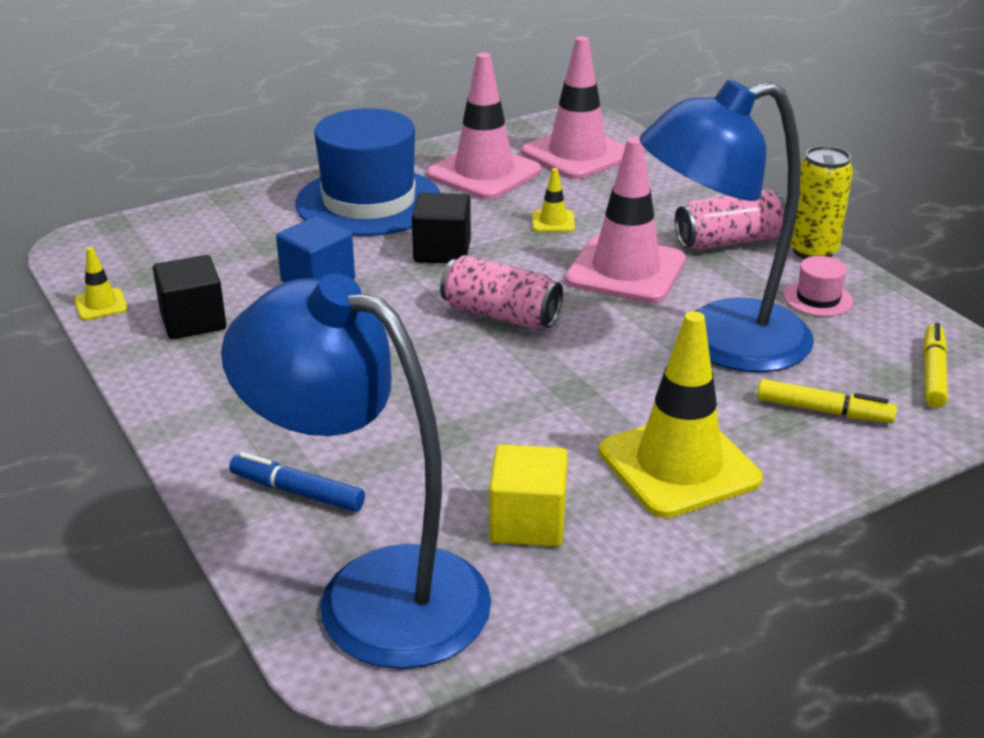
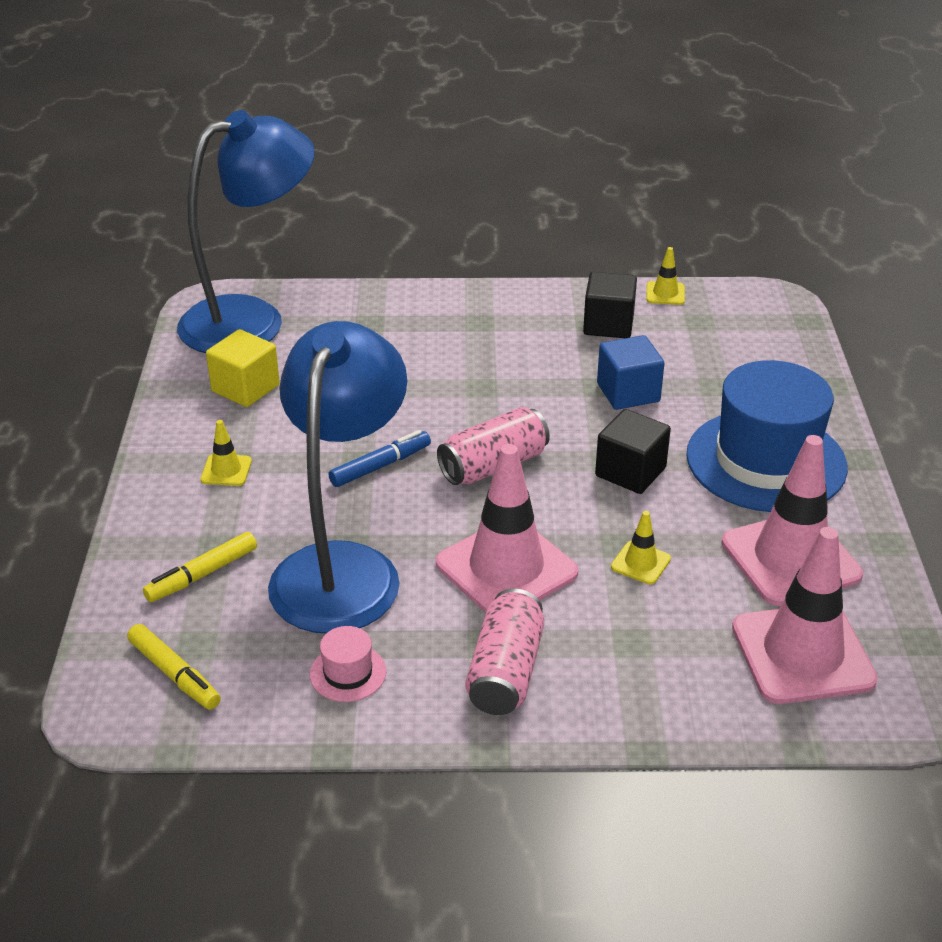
camera: 120 degrees right, 5 degrees up
(297, 492) = (364, 318): blue marker -> blue marker (380, 466)
(679, 466) = (226, 470): yellow traffic cone -> yellow traffic cone, size x0.44
(812, 251) = (433, 727): yellow can -> none

